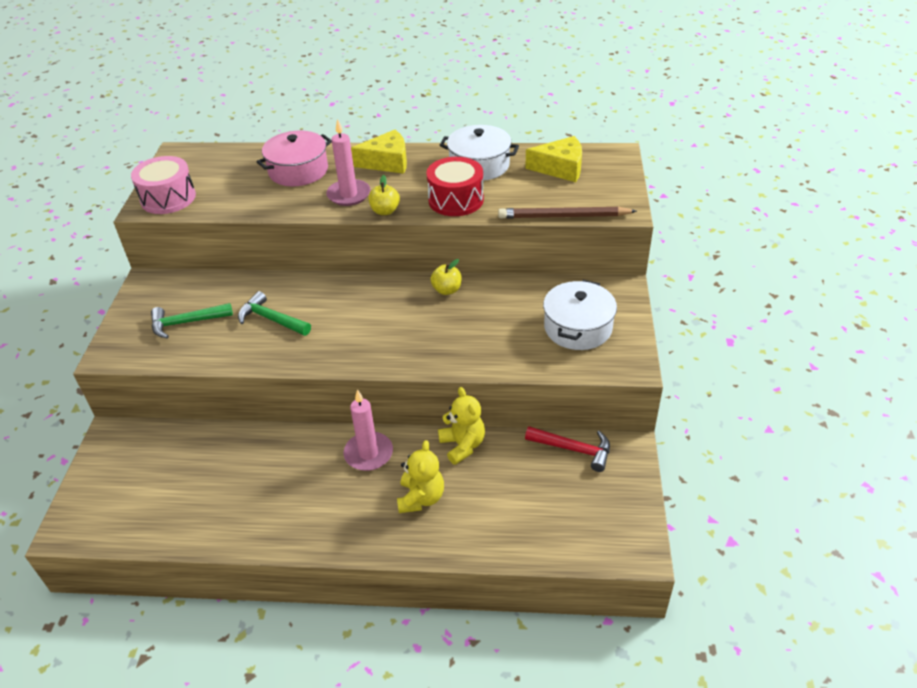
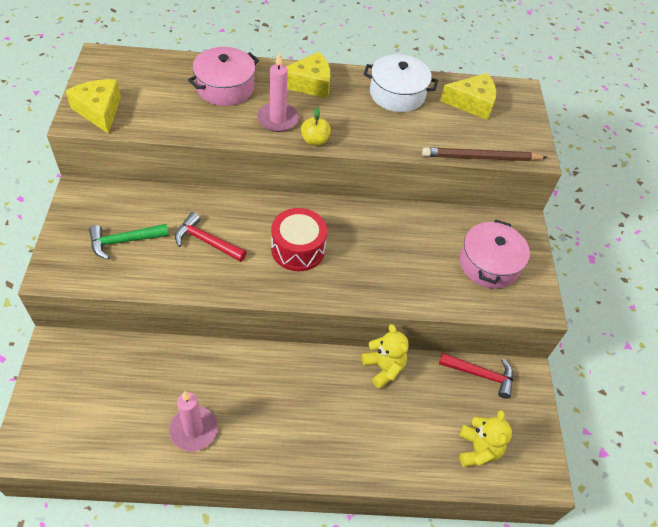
camera: 10 degrees left, 10 degrees up
(168, 198) = (99, 111): pink drum -> yellow cheese
(271, 319) = (206, 241): green hammer -> red hammer
(368, 453) = (300, 374): pink candle -> pink candle (194, 430)
(421, 498) = (351, 421): yellow teddy bear -> yellow teddy bear (478, 449)
(447, 290) = (367, 217): yellow apple -> none
(456, 200) = (380, 132): red drum -> red drum (298, 249)
(578, 327) = (489, 264): white pot -> pink pot

